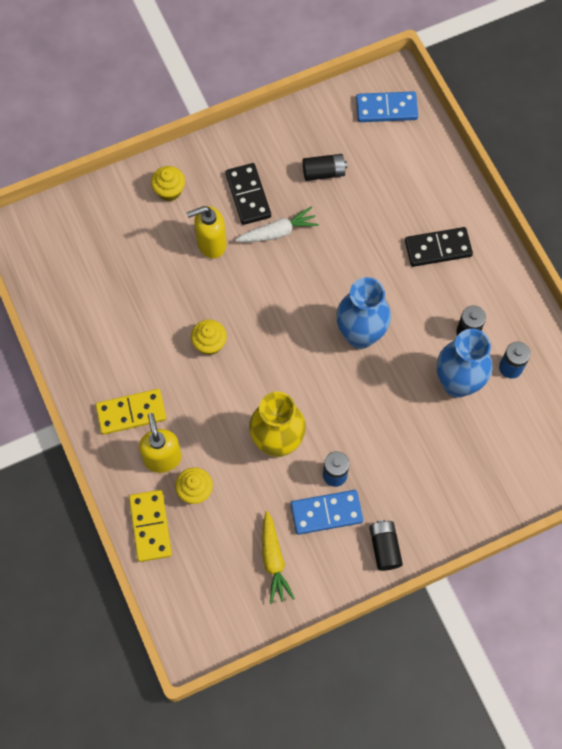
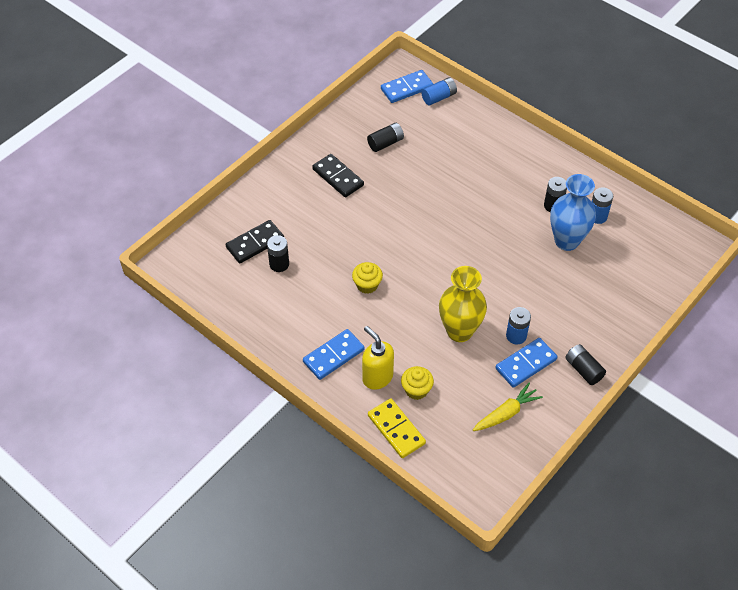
camera: 25 degrees left, 15 degrees down
(131, 278) = (279, 264): none -> black battery
(131, 412) = (333, 356): yellow domino -> blue domino
(169, 191) = (275, 195): yellow cupcake -> none
(211, 244) = (328, 219): yellow soap dispenser -> none
(273, 560) = (506, 413): yellow carrot -> yellow carrot turned 90 degrees counterclockwise
(278, 232) = (375, 193): white carrot -> none
(360, 335) = (477, 236): blue vase -> none
(417, 136) = (439, 97): none -> blue battery
(438, 248) = (498, 161): black domino -> black domino (255, 243)

